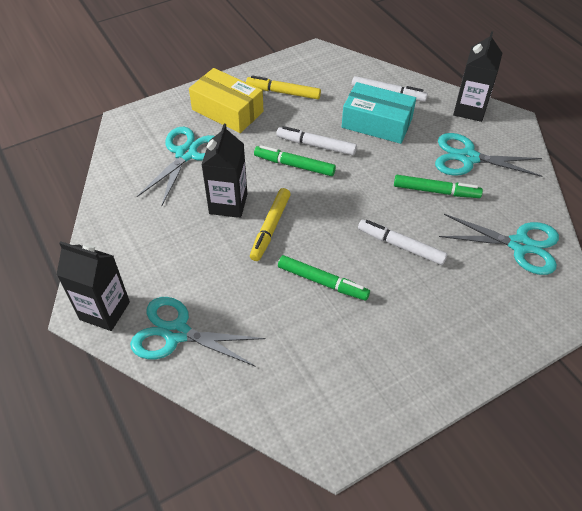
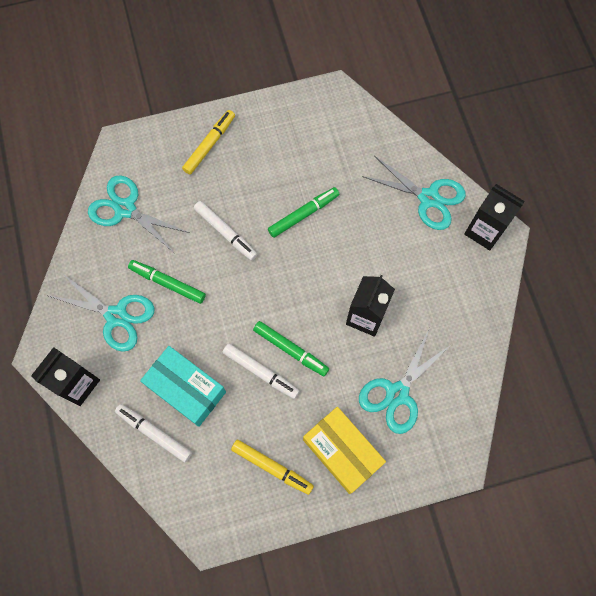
camera: 165 degrees left, 20 degrees up
(270, 228) = (333, 279): yellow marker -> yellow marker (210, 145)
(322, 282) = (303, 214): green marker -> green marker turned 105 degrees clockwise

